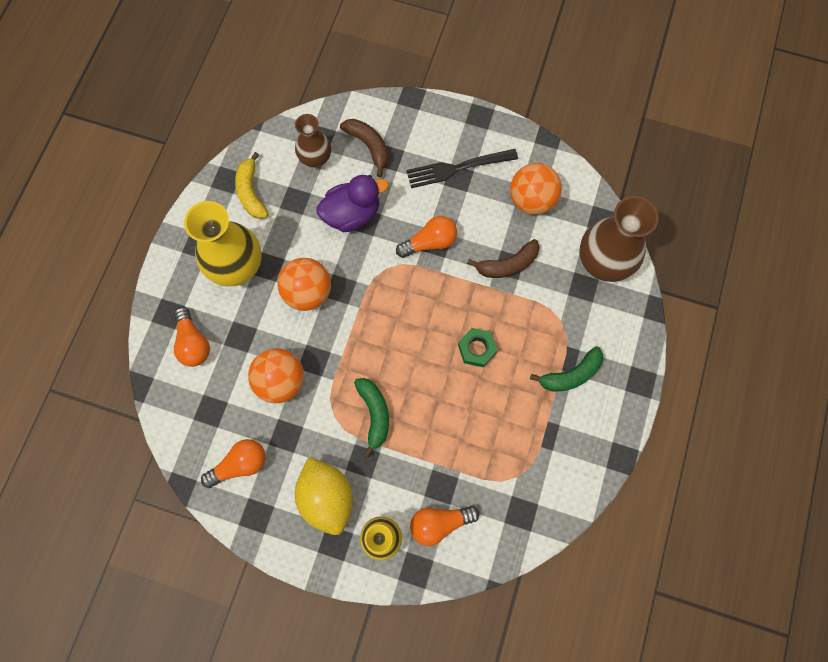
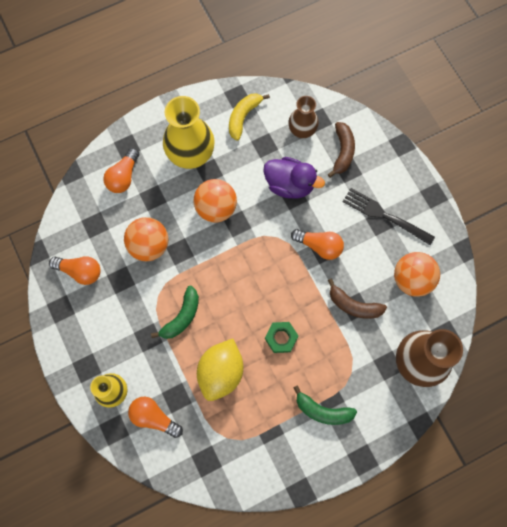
camera: 45 degrees right, 0 degrees up
(327, 497) = (108, 338): yellow lemon -> yellow lemon (221, 372)

